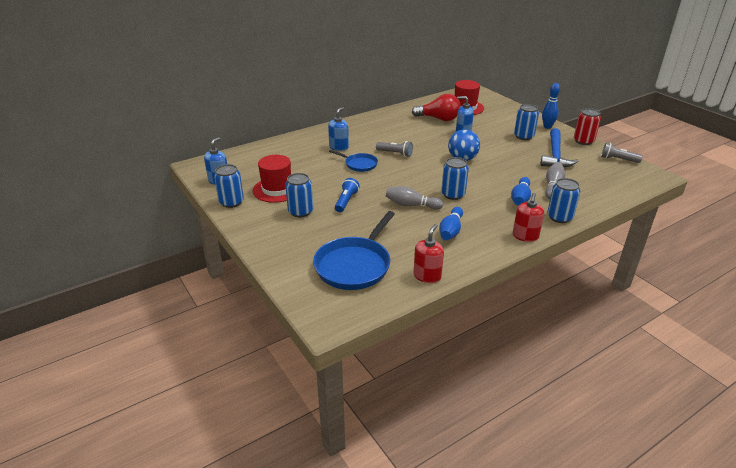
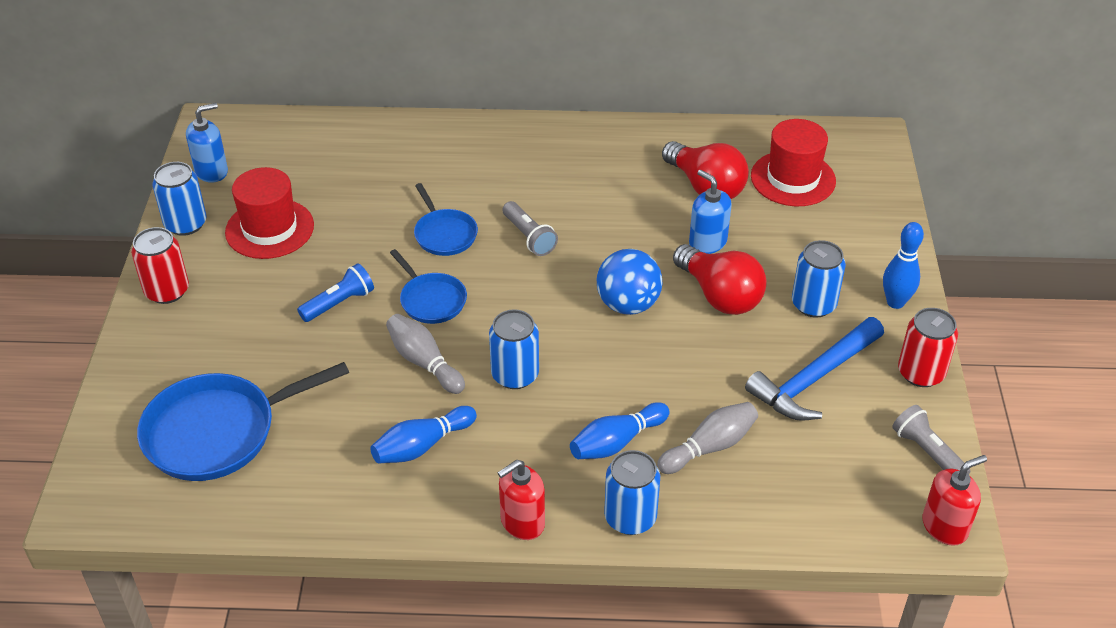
camera: 35 degrees right, 10 degrees up
(256, 228) = (167, 291): none -> red can
(300, 211) = (255, 291): blue can -> none
(339, 147) = (455, 179): blue soap dispenser -> none
(385, 185) = (431, 300): none -> blue pan
(427, 276) = (289, 508): red soap dispenser -> red soap dispenser (944, 526)
(490, 145) = (719, 295): none -> red light bulb

